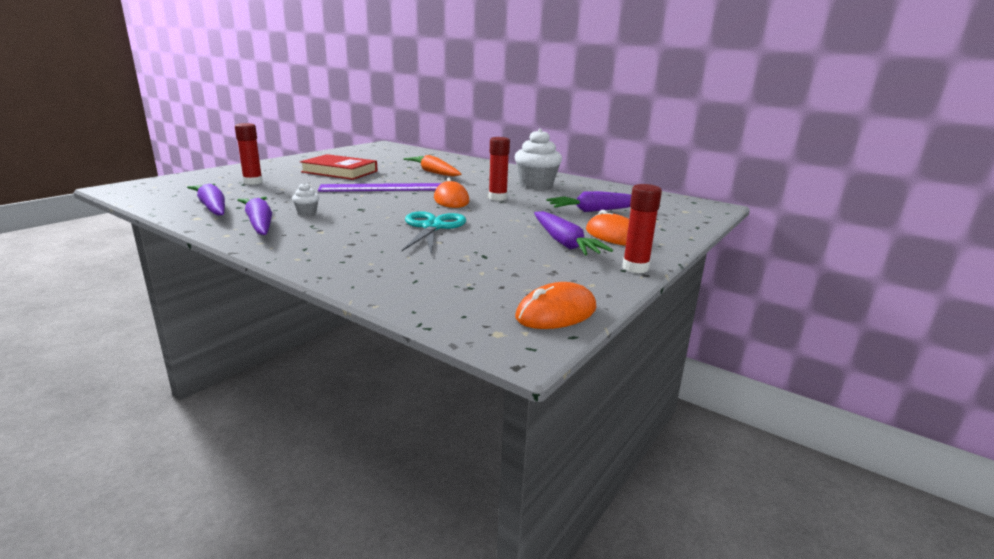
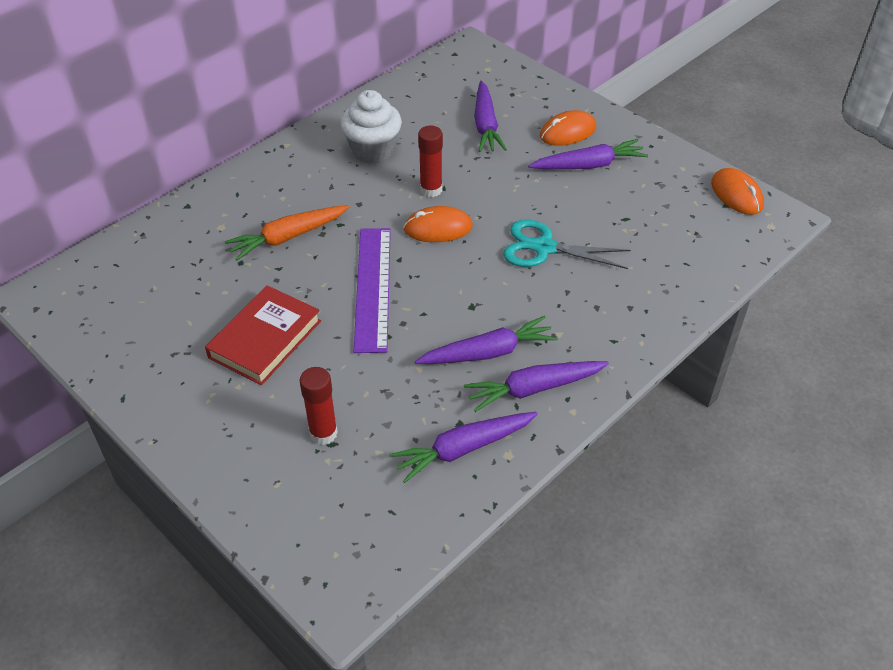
camera: 80 degrees left, 25 degrees up
(307, 212) = (488, 352): white cupcake -> purple carrot
(635, 268) = (647, 138): red glue stick -> none

